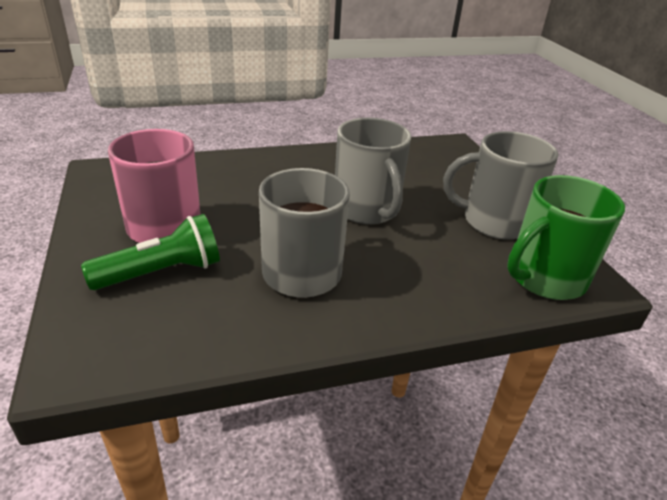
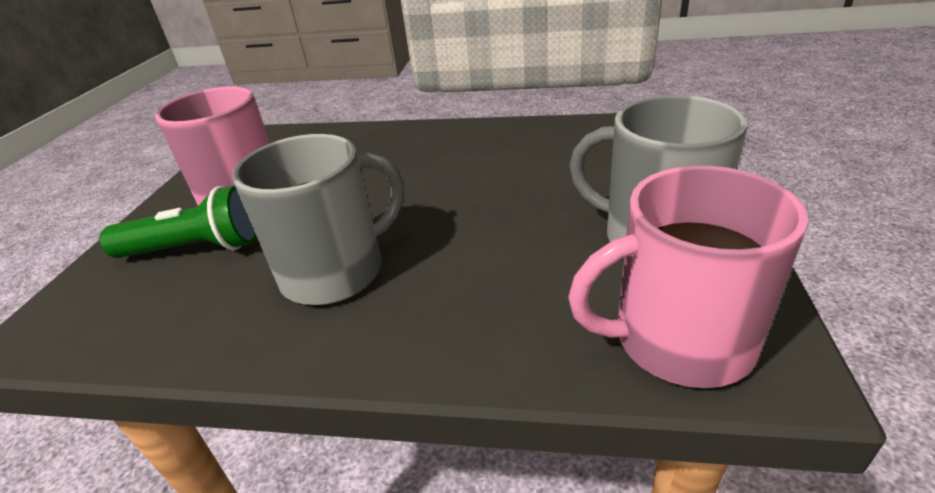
camera: 30 degrees right, 0 degrees up
(367, 209) = (480, 201): grey mug -> none
(544, 278) = (678, 340): green mug -> pink mug

